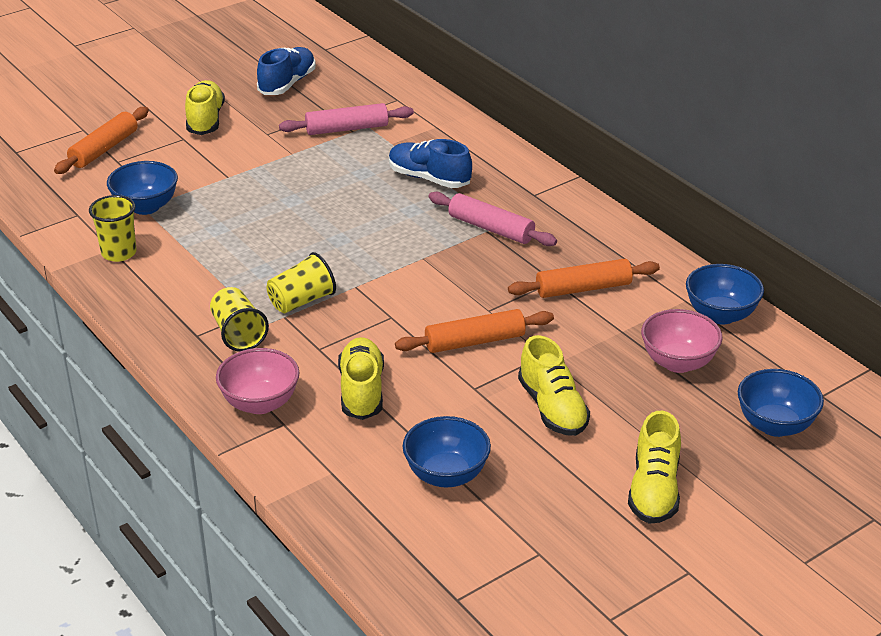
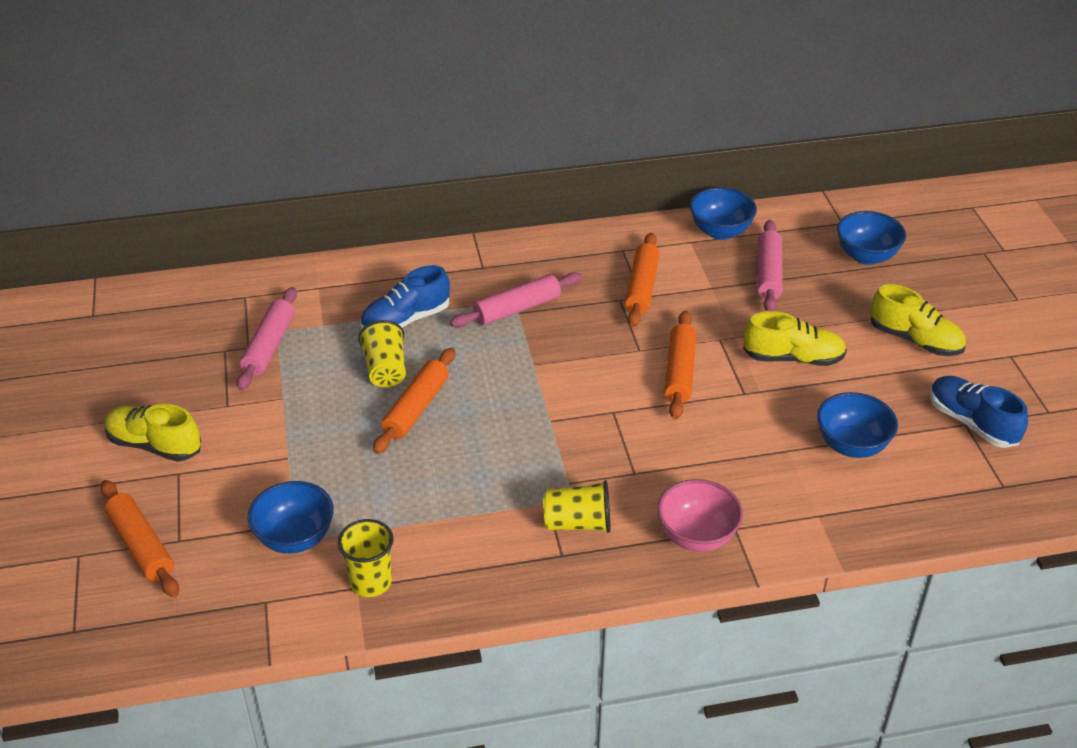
camera: 65 degrees left, 5 degrees up
(287, 84) = (138, 362): blue shoe -> blue shoe (971, 423)
(301, 301) = (551, 463): yellow cup -> yellow cup (385, 370)
(323, 216) = (416, 408): none -> orange rolling pin
(362, 391) = (713, 463): yellow shoe -> none
(678, 362) = (768, 274): pink bowl -> pink rolling pin

